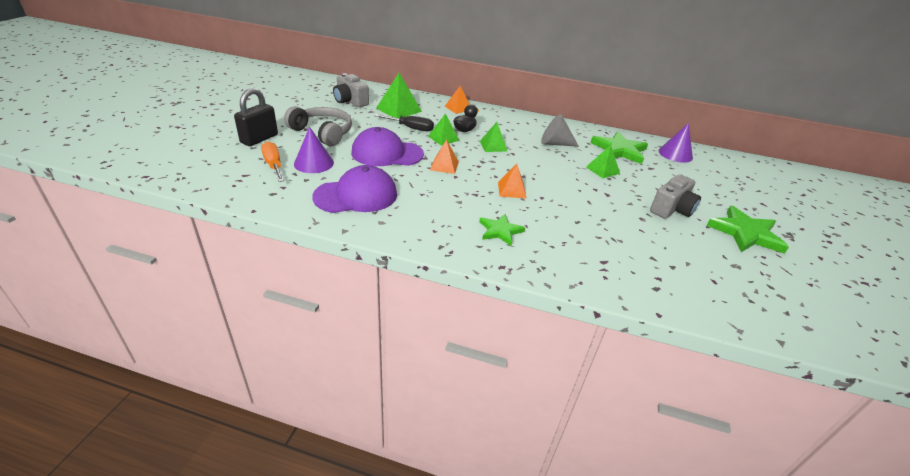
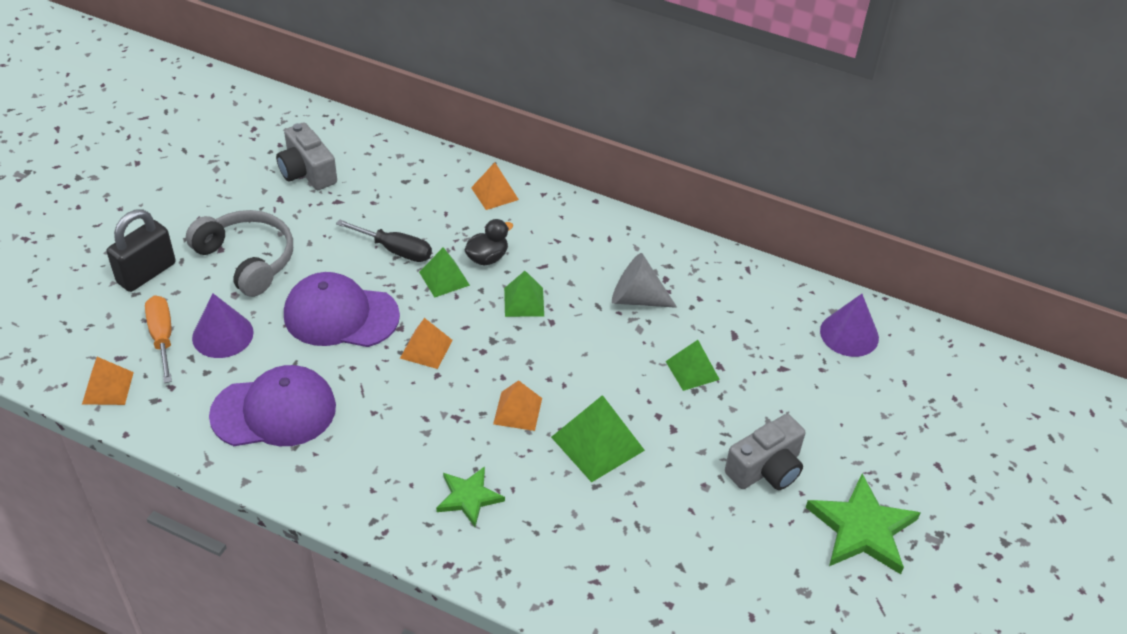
camera: 10 degrees right, 10 degrees up
(238, 189) = (108, 388): none -> orange pyramid
(398, 109) = (386, 197): green pyramid -> green pyramid (597, 443)
(619, 150) = (748, 320): green star -> none

